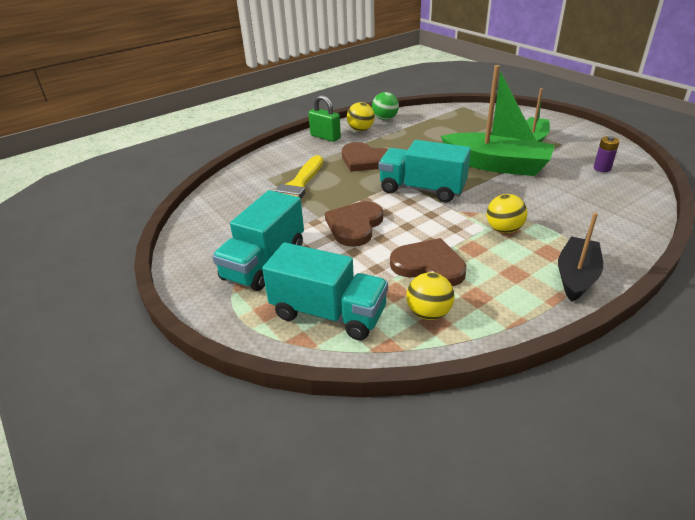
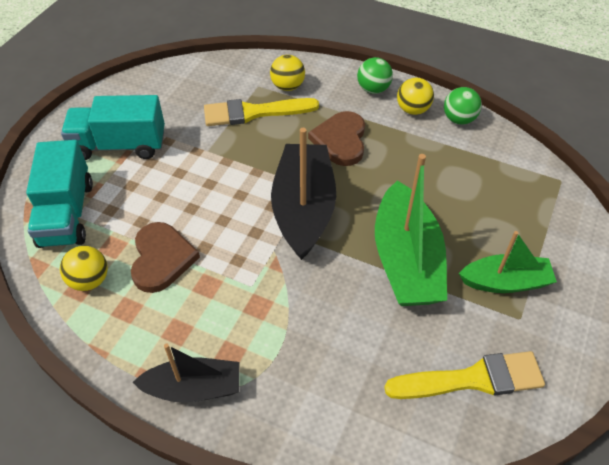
camera: 60 degrees right, 15 degrees up
(325, 137) = (373, 89): green padlock -> green ball
(355, 225) = (204, 181): brown heart -> none
(422, 189) = (304, 209): turquoise truck -> black boat
(503, 229) = (256, 303): yellow ball -> yellow ball (287, 86)
(602, 168) = (472, 379): purple battery -> yellow brush

